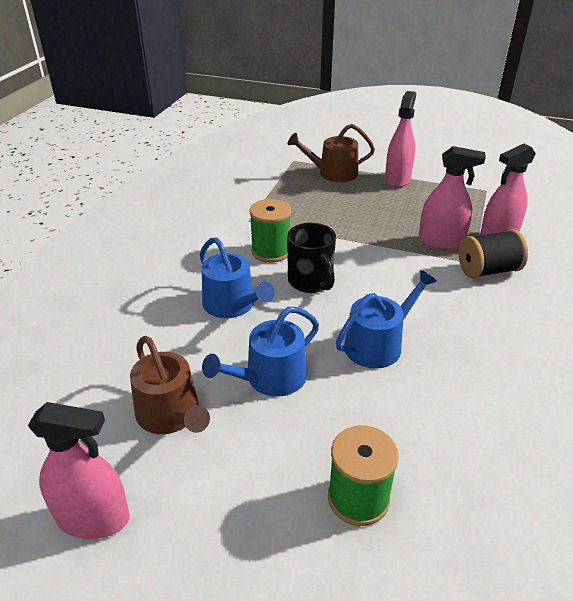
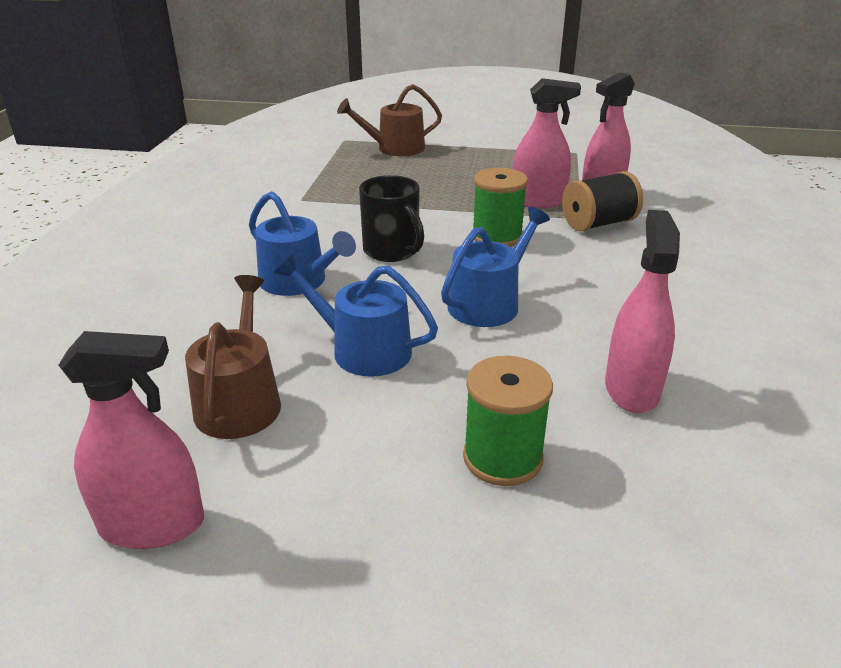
camera: 10 degrees left, 5 degrees down
(171, 415) = (240, 400): brown watering can -> brown watering can turned 135 degrees counterclockwise
(270, 378) = (362, 349): blue watering can -> blue watering can turned 75 degrees clockwise
(271, 251) = (335, 226): green spool -> green spool (497, 237)
(397, 179) = (472, 149): pink spray bottle -> pink spray bottle (631, 389)

